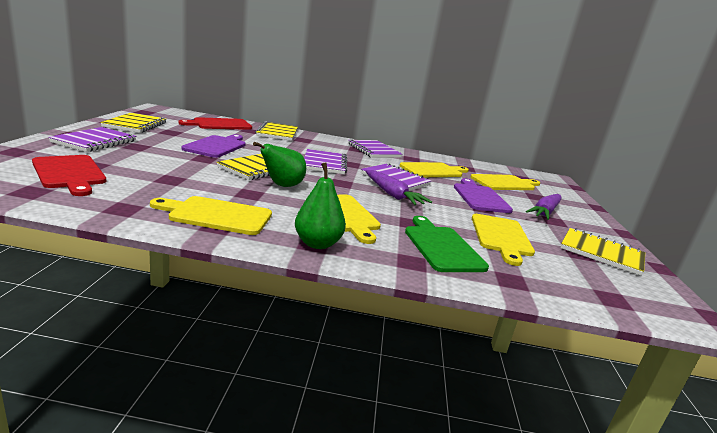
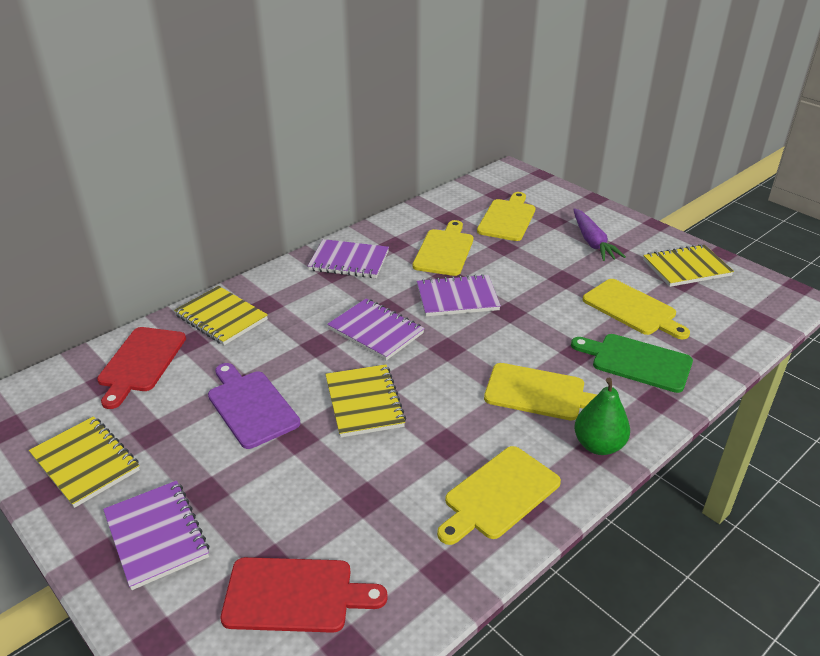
camera: 45 degrees left, 15 degrees up
(282, 186) = (434, 404): green pear -> none
(392, 194) = (501, 326): purple carrot -> none
(480, 197) = (537, 263): purple cutting board -> none

